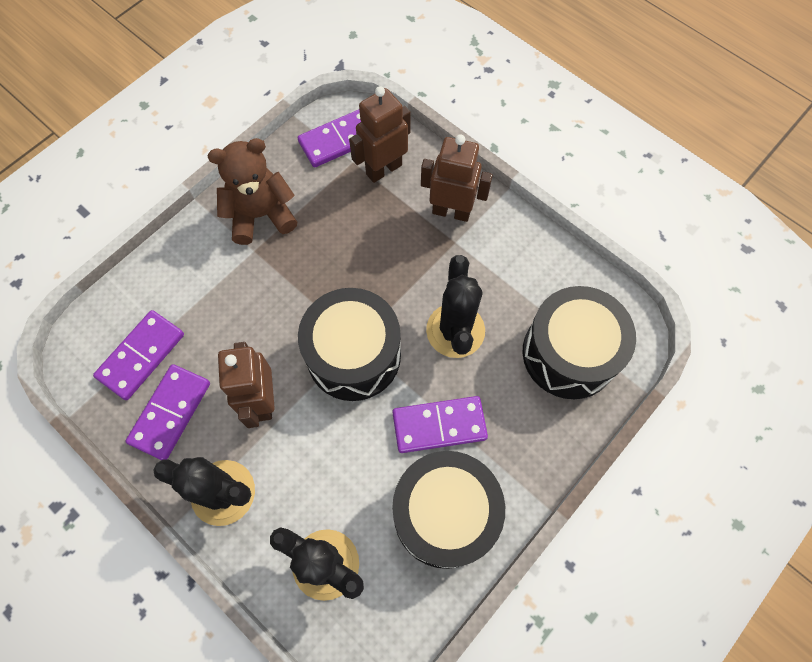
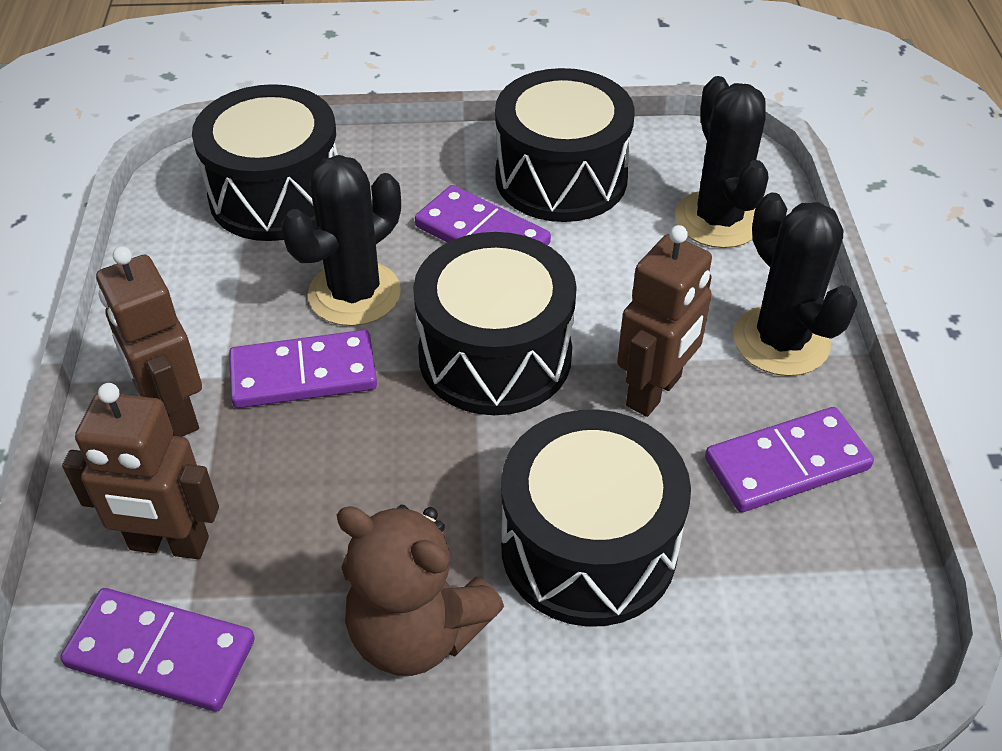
camera: 135 degrees left, 20 degrees down
(141, 356) = (778, 565): purple domino -> purple domino (303, 374)
(226, 298) = (588, 547): none -> black drum

